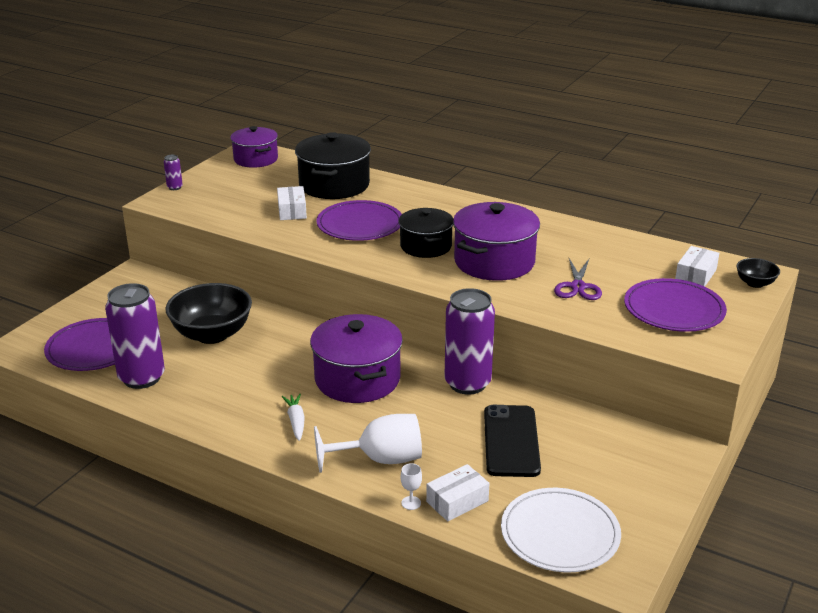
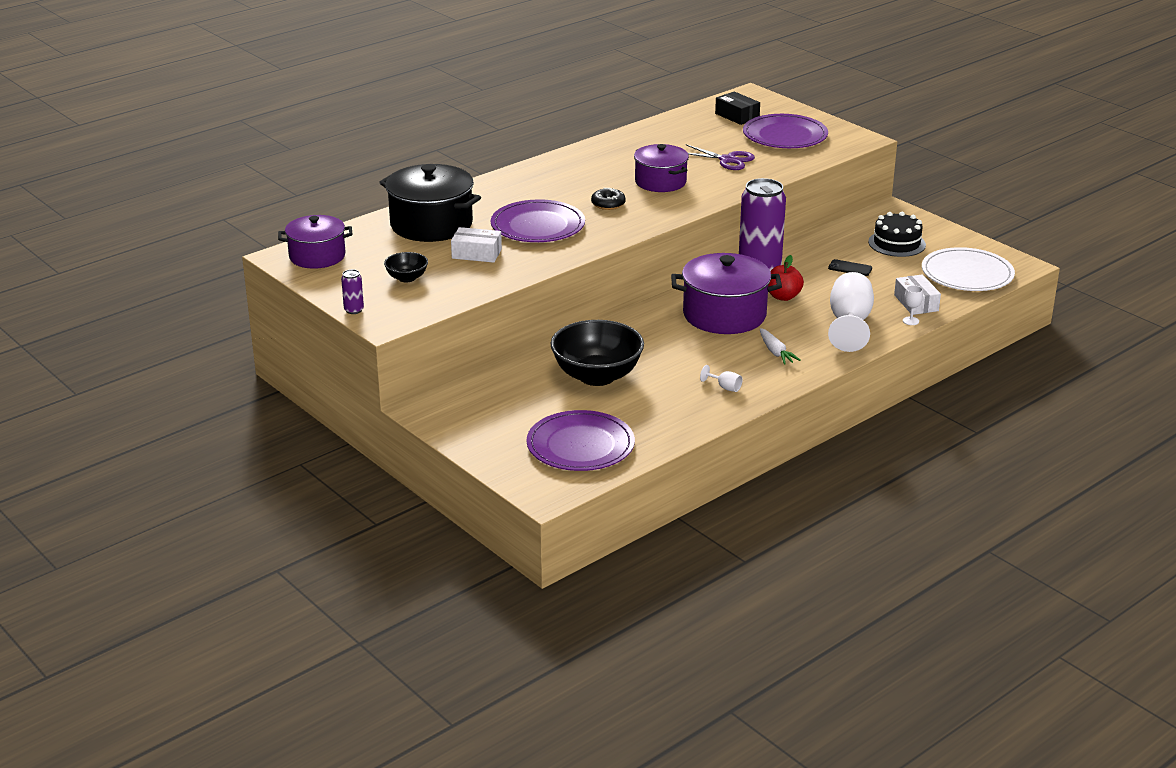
camera: 70 degrees left, 0 degrees up
(142, 378) = (657, 422): purple can -> none
(215, 403) = (725, 387): none -> white goblet
(296, 421) = (775, 352): white carrot -> white carrot turned 120 degrees counterclockwise
(416, 407) = (783, 296): none -> red apple
(425, 246) = (608, 204): black pot -> black donut
(494, 262) = (660, 182): purple pot -> purple pot, size x0.66
(511, 441) = (850, 268): black phone -> black phone, size x0.45
(599, 466) = (897, 243): none -> black cake
(695, 275) = (737, 116): white box -> black box
(755, 283) = (763, 100): black bowl -> black bowl (407, 278)

